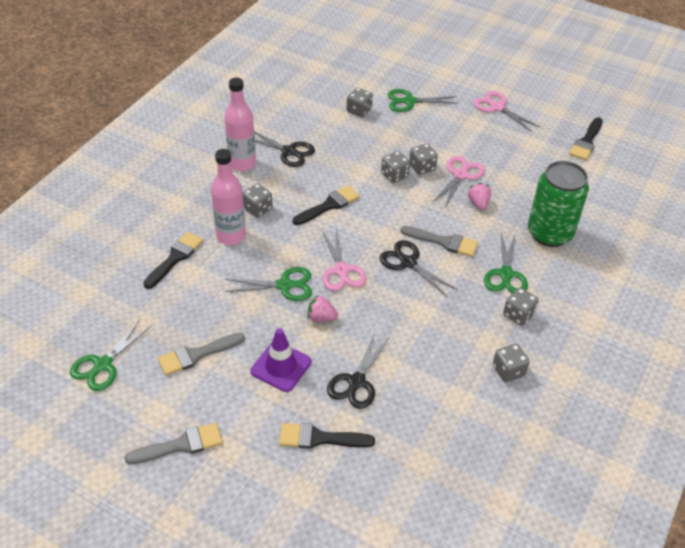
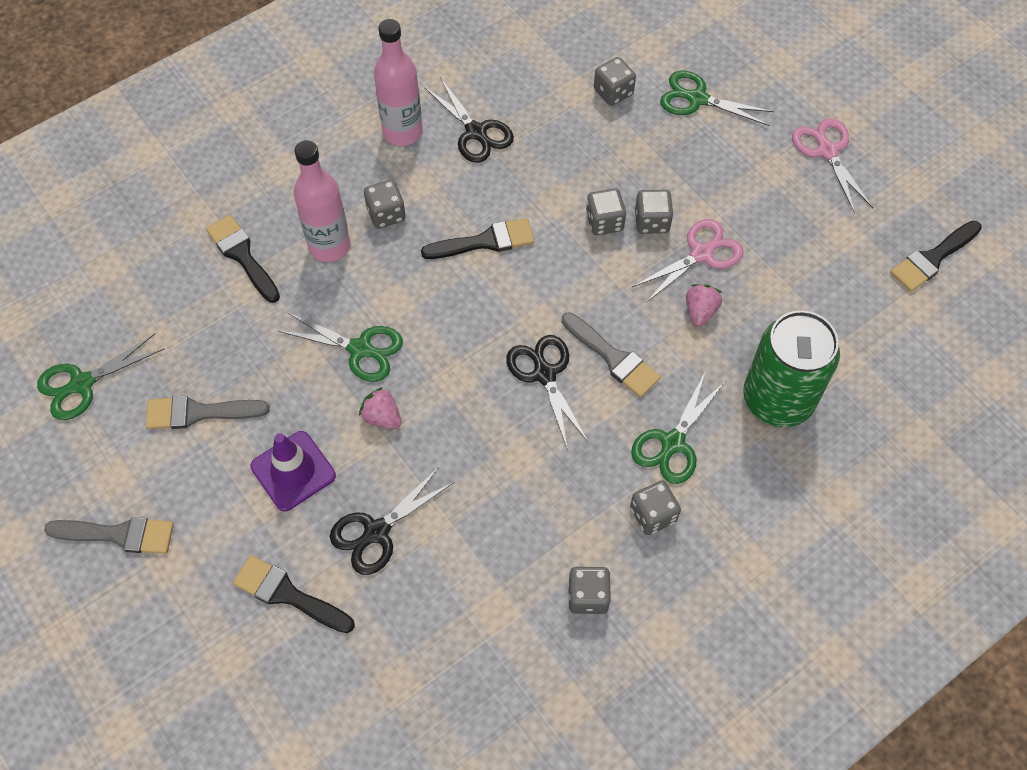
camera: 25 degrees right, 15 degrees up
(175, 258) = (242, 255): black brush -> black brush turned 90 degrees counterclockwise
(341, 270) = (447, 353): pink scissors -> none

